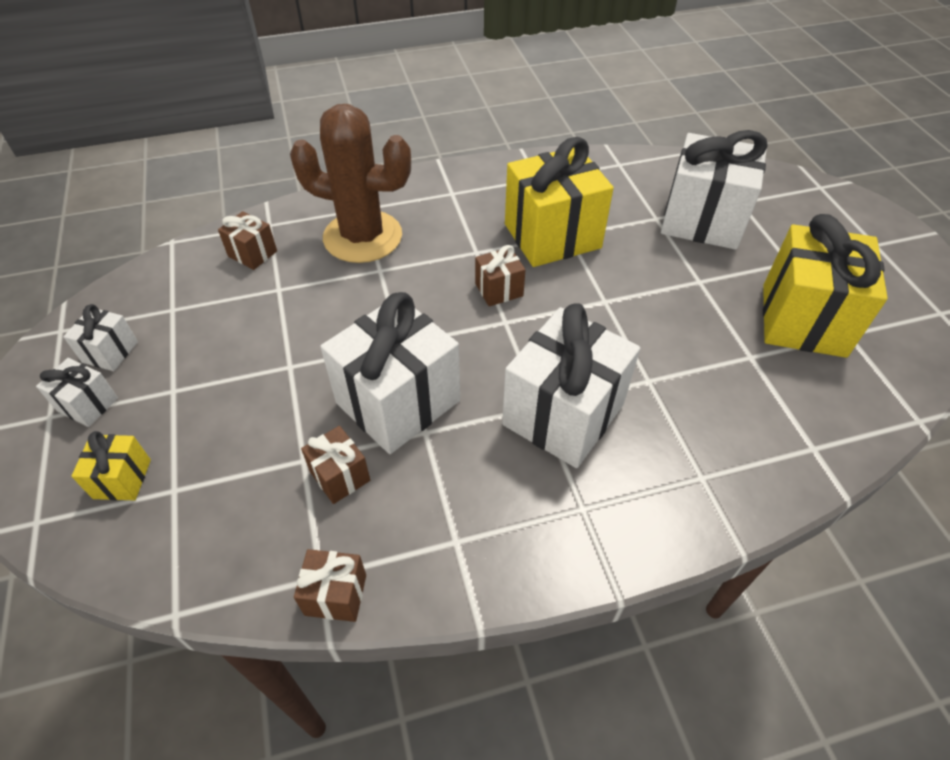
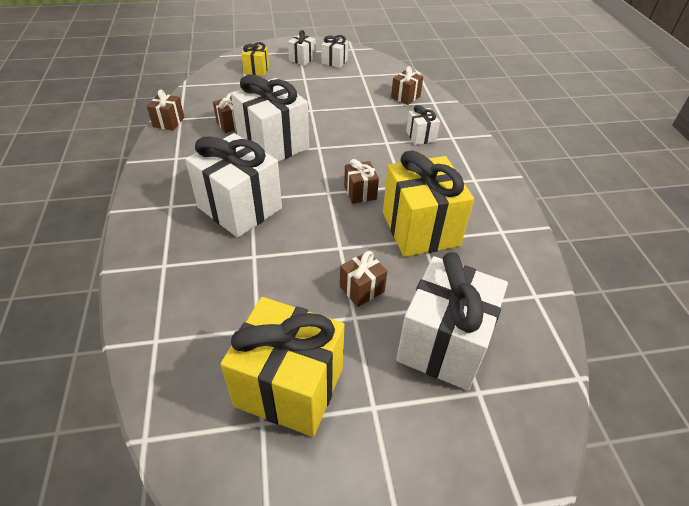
camera: 95 degrees right, 5 degrees down
(363, 237) = (420, 136): brown cactus -> white gift
(661, 278) = (362, 289): none -> brown gift

